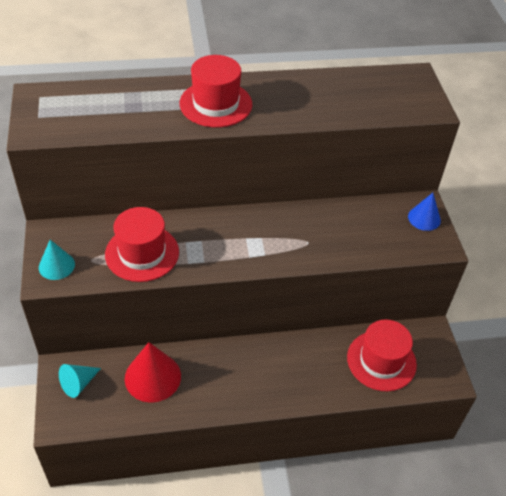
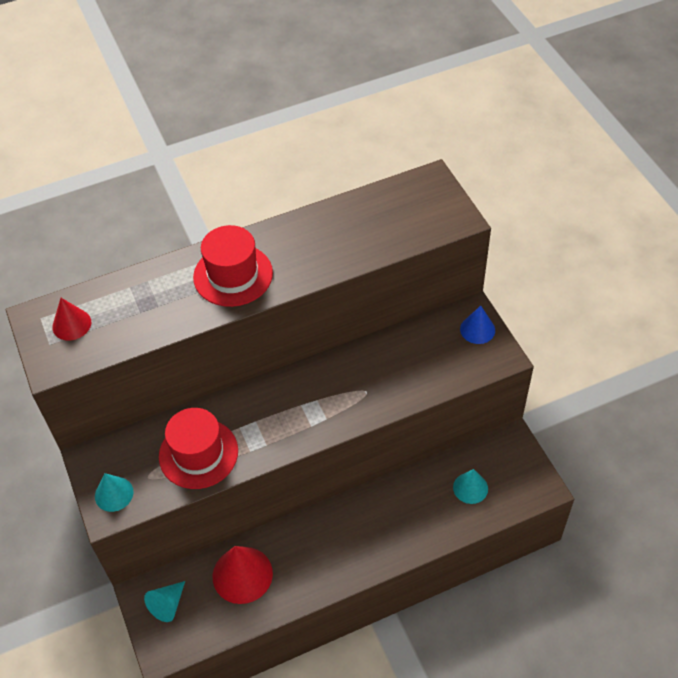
camera: 10 degrees left, 5 degrees up
(63, 107) = (71, 324): none -> red cone
(381, 361) = (470, 488): red hat -> turquoise cone

